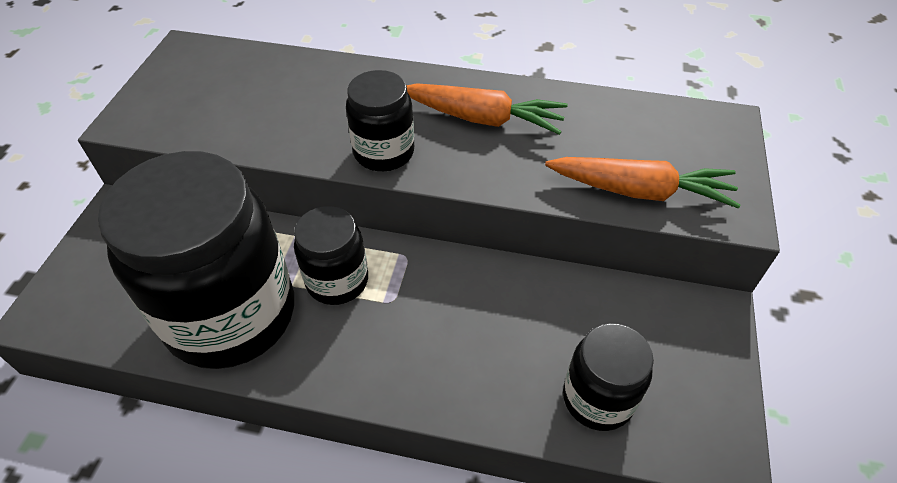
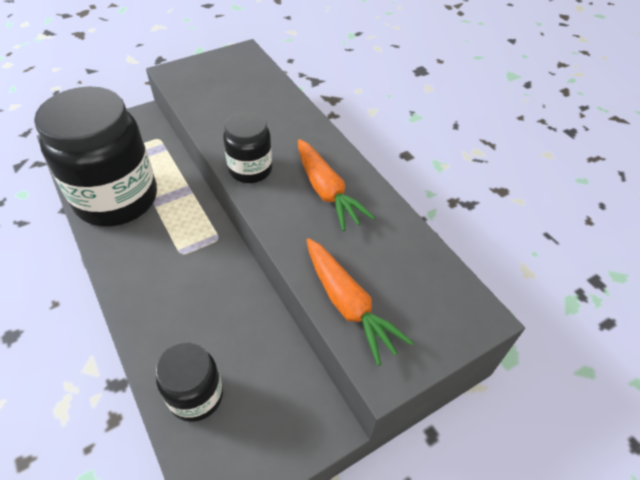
camera: 45 degrees right, 0 degrees up
(337, 281) = (174, 222): black jar -> none

